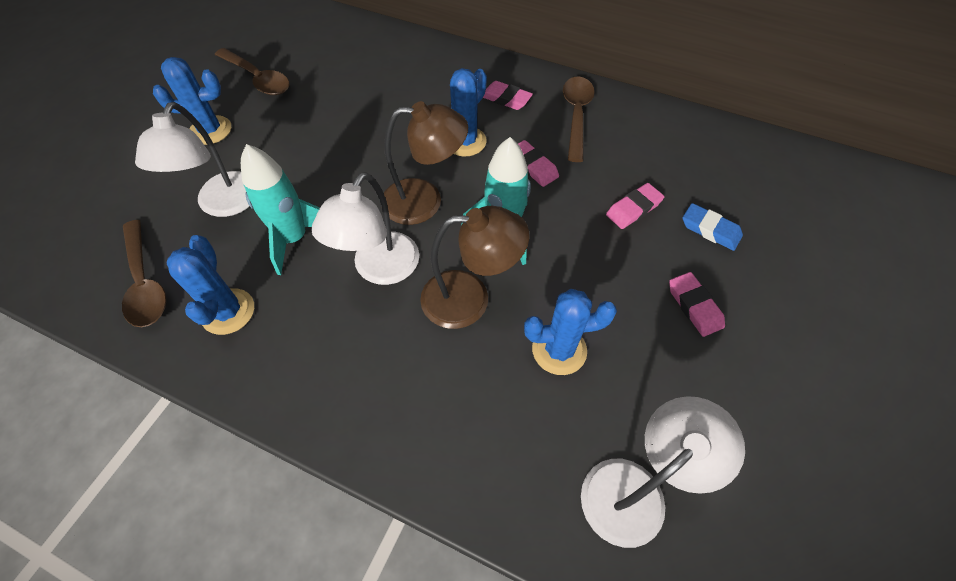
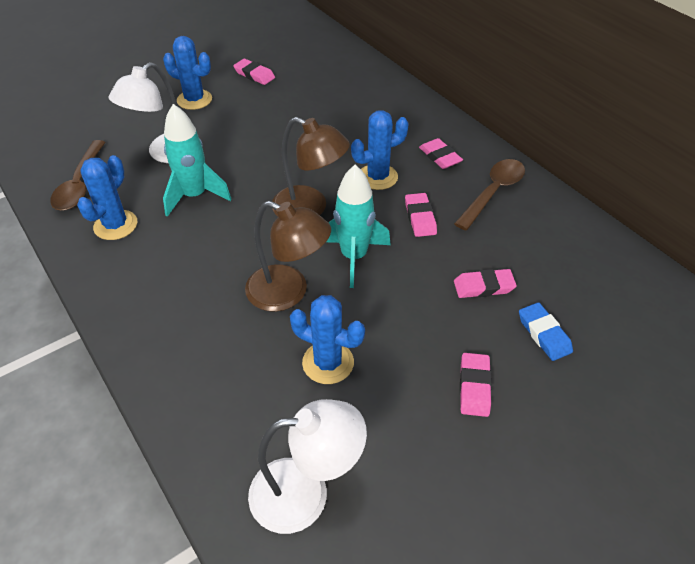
camera: 30 degrees right, 10 degrees down
(258, 79) = (254, 75): brown spoon -> pink eraser
(379, 269) = (237, 242): white lamp -> none

